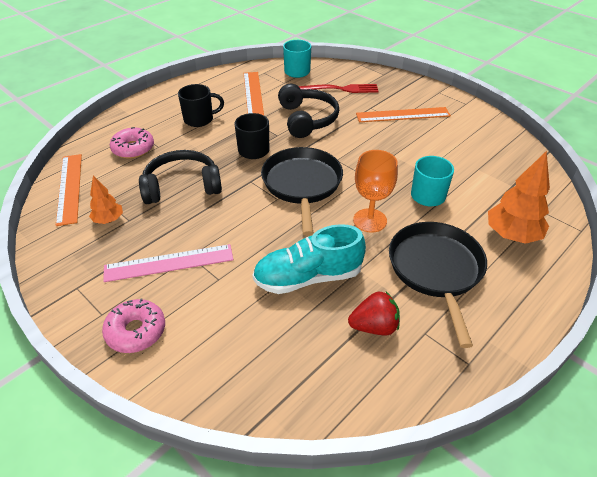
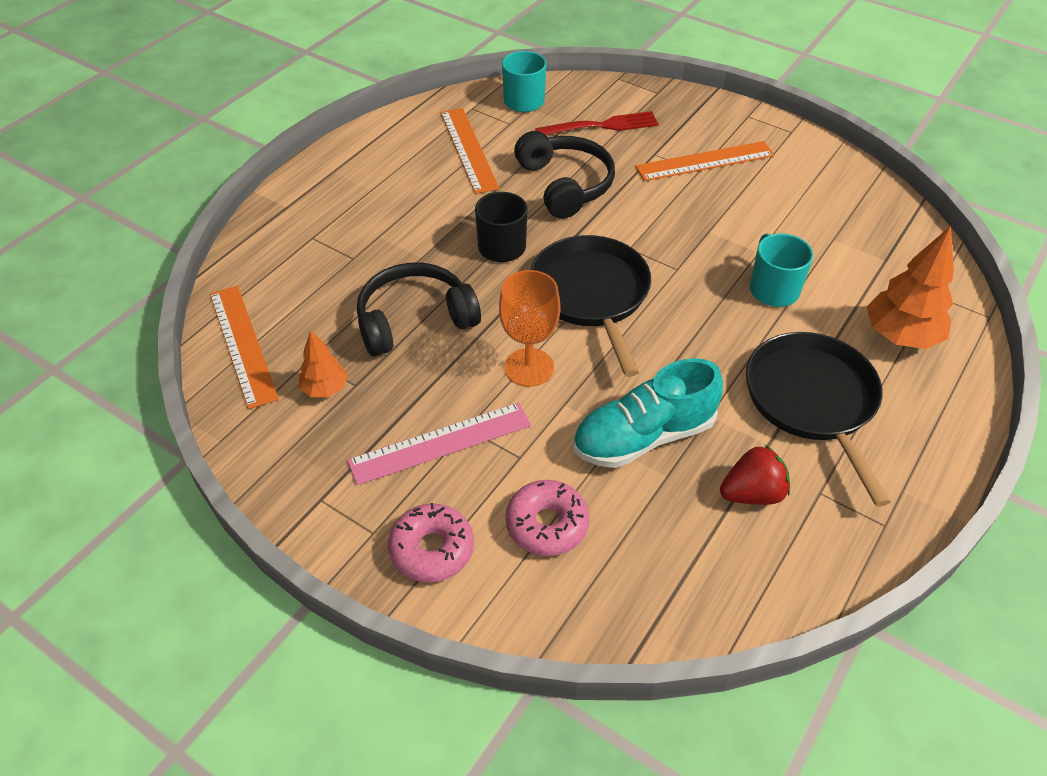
camera: 10 degrees left, 5 degrees up
(133, 149) = (315, 266): pink donut -> pink donut (547, 524)
(199, 119) = (400, 203): black mug -> none
(370, 220) = (704, 339): orange goblet -> orange goblet (529, 367)

